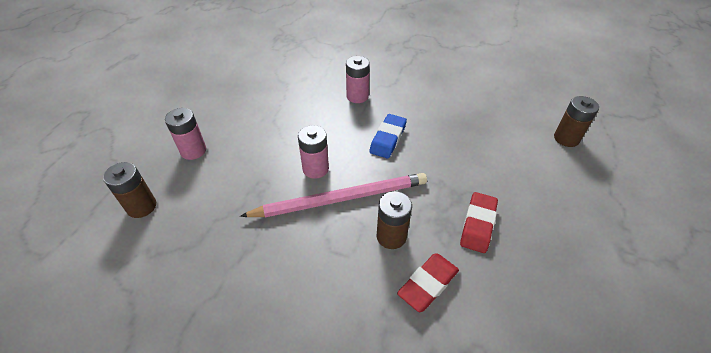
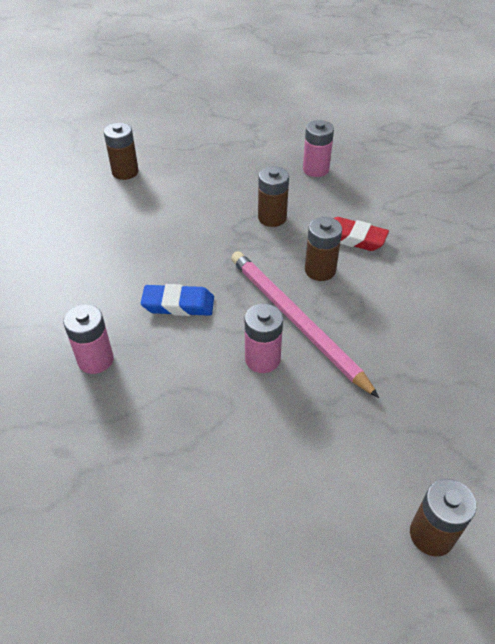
camera: 110 degrees left, 0 degrees up
(193, 151) = (300, 531): pink battery -> pink battery (315, 169)
(477, 224) = (272, 218): red eraser -> brown battery

